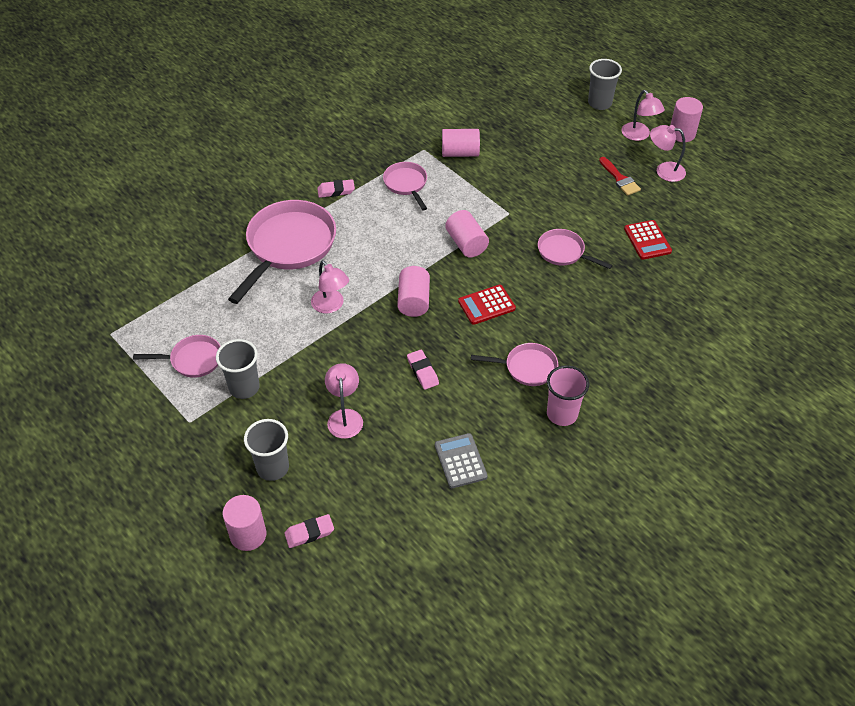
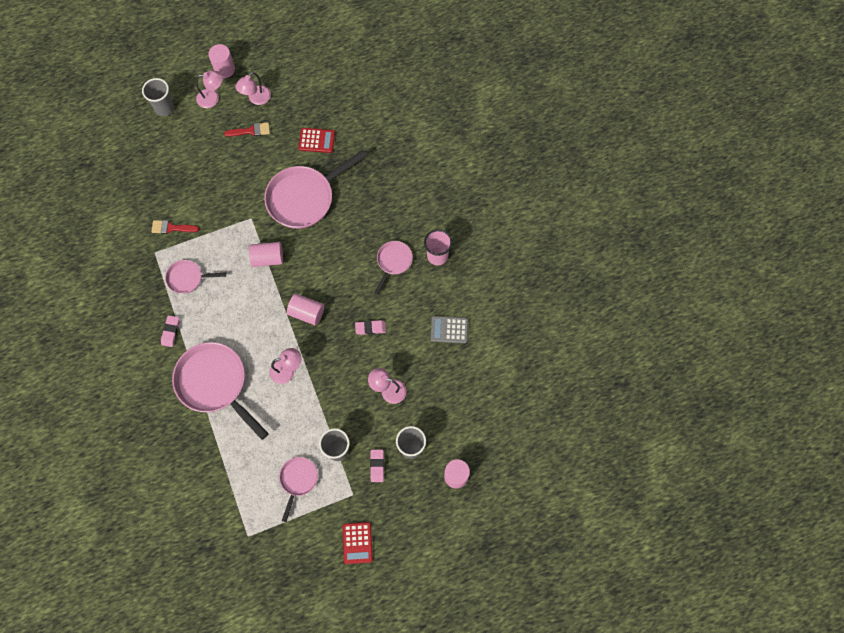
camera: 70 degrees left, 20 degrees up
(309, 533) = (468, 438): pink eraser -> pink eraser (377, 466)
(460, 153) = (171, 228): pink cylinder -> red brush
(486, 305) = (330, 266): red calculator -> red calculator (357, 543)
(563, 252) = (304, 198): pink pan -> pink pan, size x1.92

